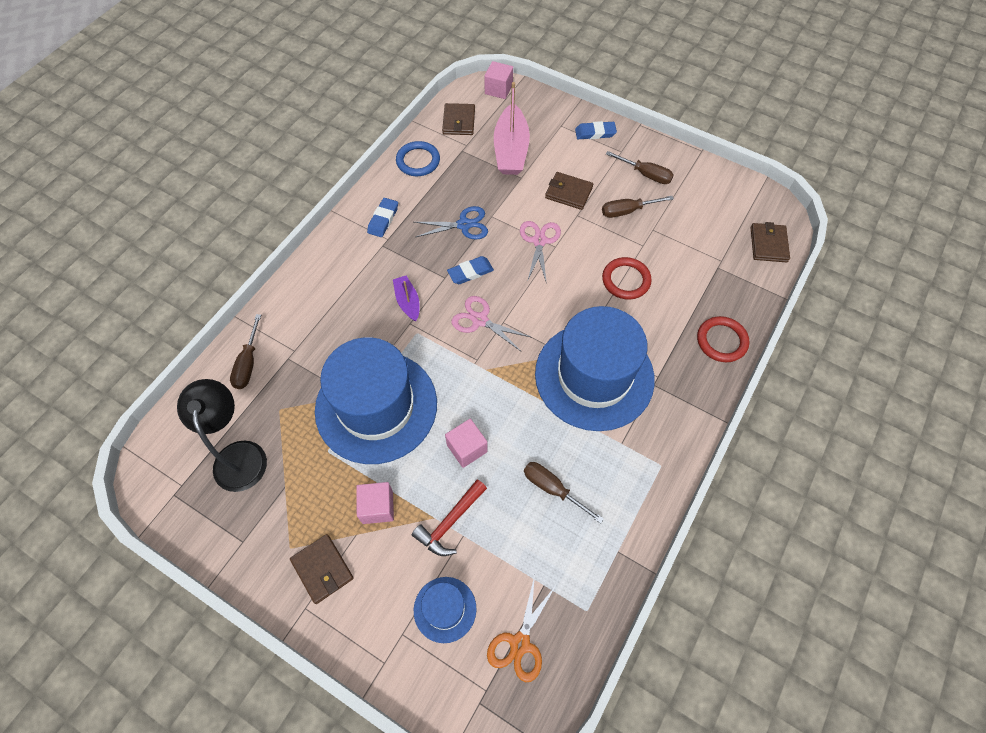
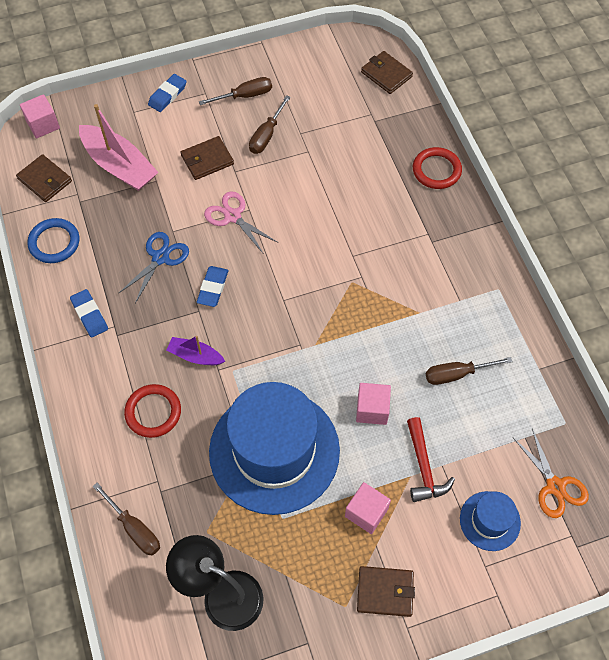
camera: 50 degrees left, 0 degrees up
(480, 320) = (266, 315): pink scissors -> none
(594, 376) = (389, 274): blue hat -> none
(626, 280) = (328, 187): red ring -> red ring (153, 412)

